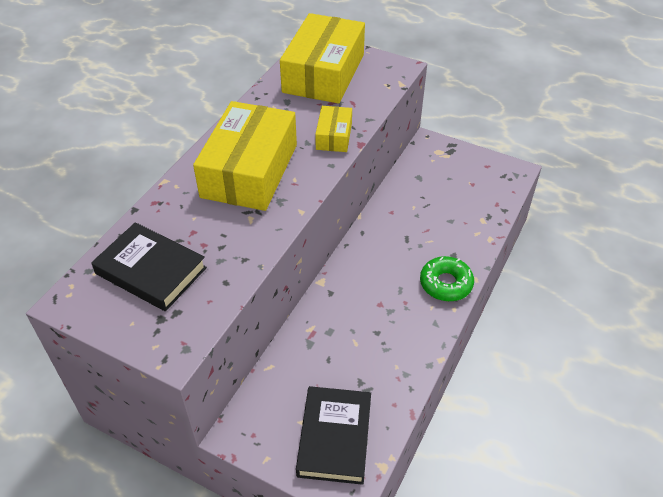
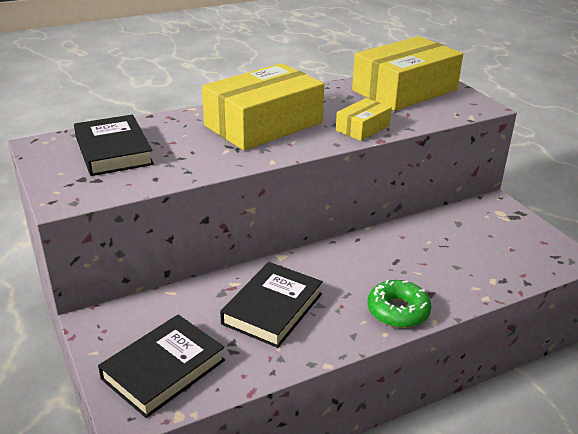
camera: 35 degrees right, 15 degrees down
(360, 334) = (272, 309): none -> black book

